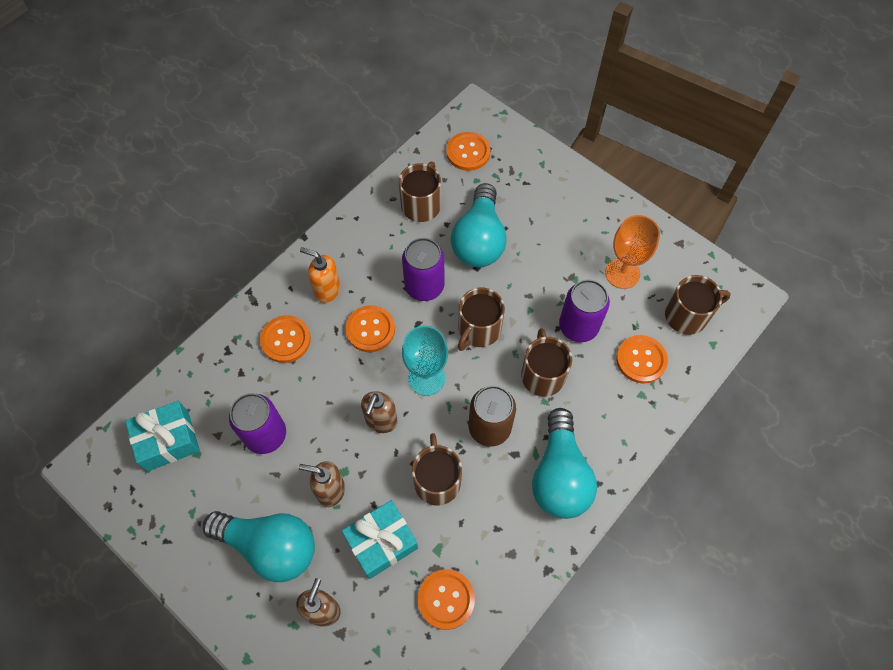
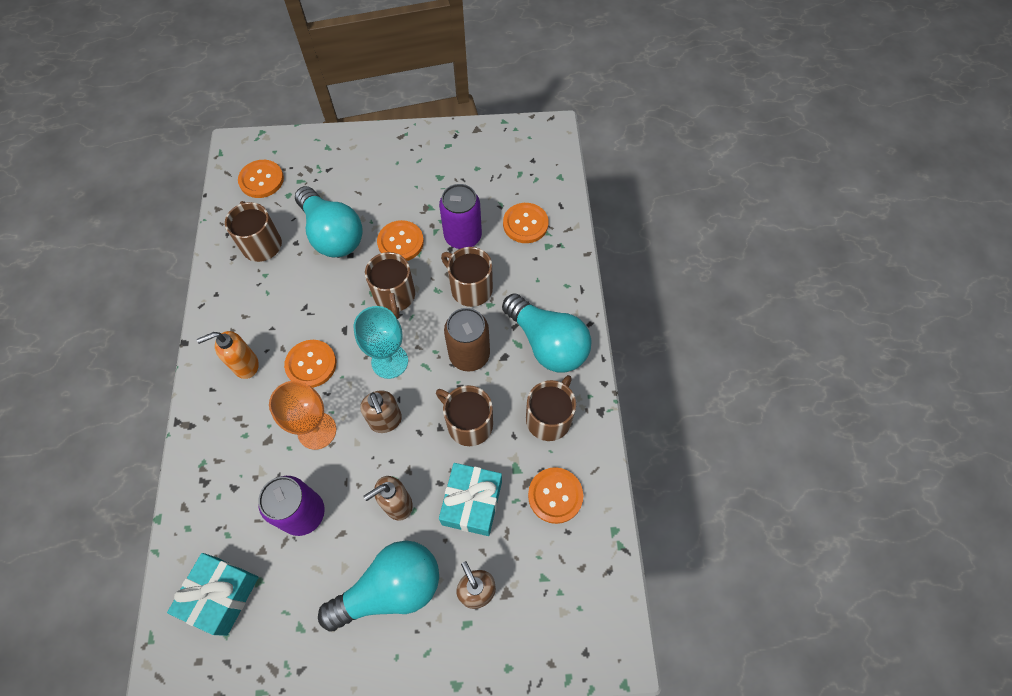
camera: 45 degrees left, 0 degrees up
(285, 340) = (247, 430): orange button -> orange button (400, 242)
(424, 286) = (323, 299): purple can -> none
(622, 273) = (458, 178): orange goblet -> orange goblet (317, 431)
(687, 315) = (526, 172): brown mug -> brown mug (549, 418)

